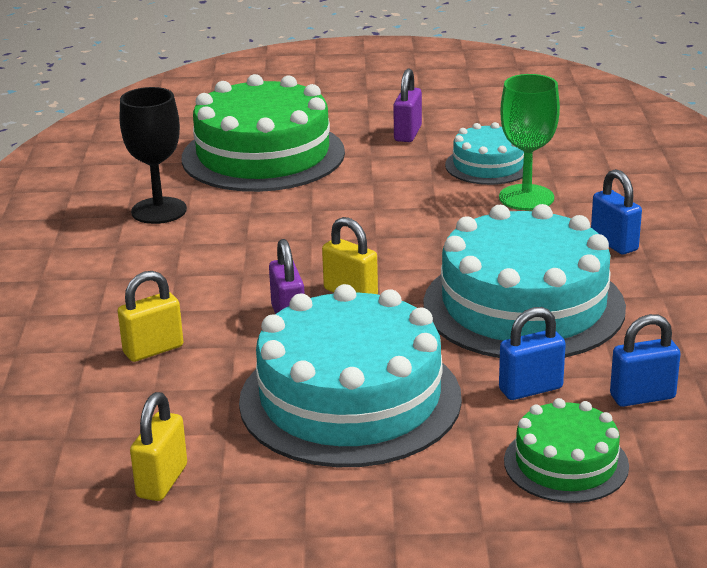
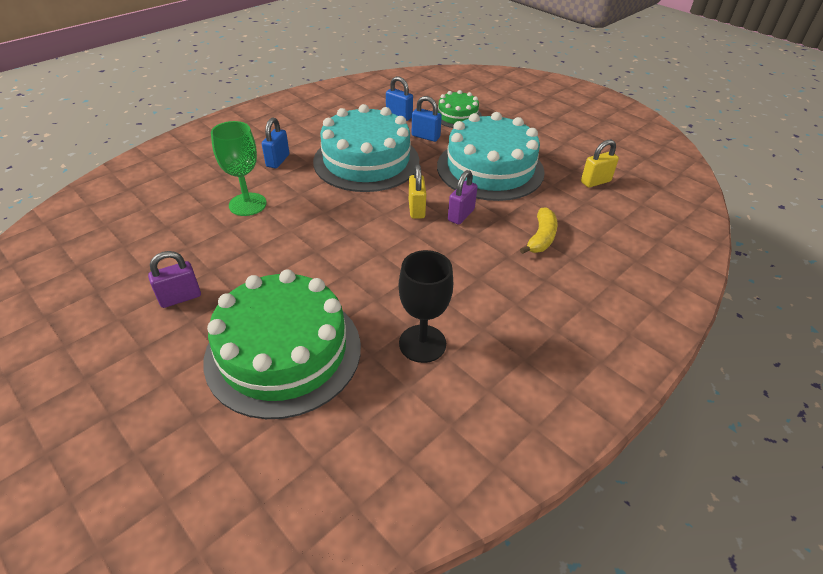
camera: 135 degrees left, 15 degrees up
(153, 350) = (541, 238): yellow padlock -> yellow banana
(488, 165) = (211, 236): turquoise cake -> none

